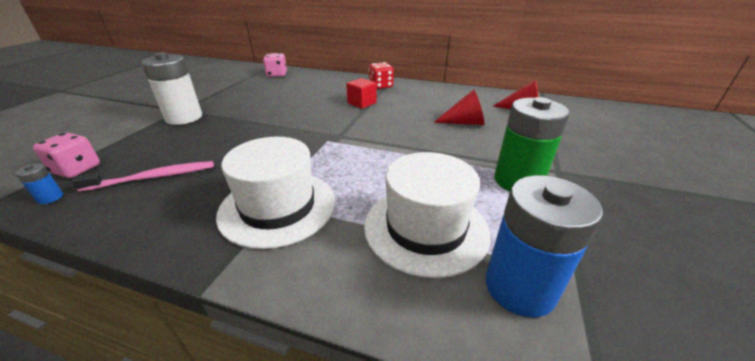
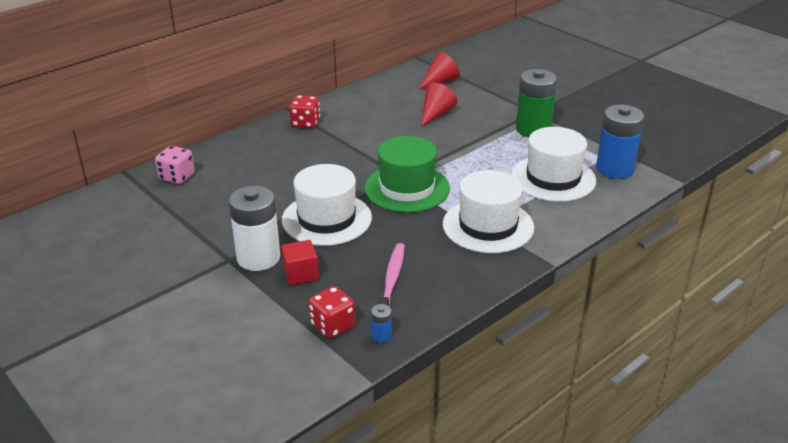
camera: 60 degrees left, 0 degrees up
(77, 169) = (332, 326): pink dice -> red dice
(249, 125) = (326, 219): none -> white hat
(321, 143) = (407, 188): none -> green hat
(361, 103) = (340, 146): red cube -> red cube (301, 274)

